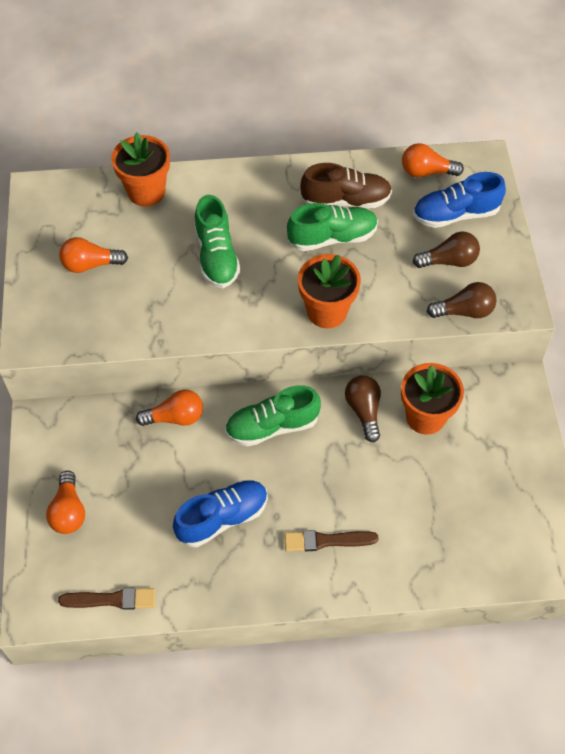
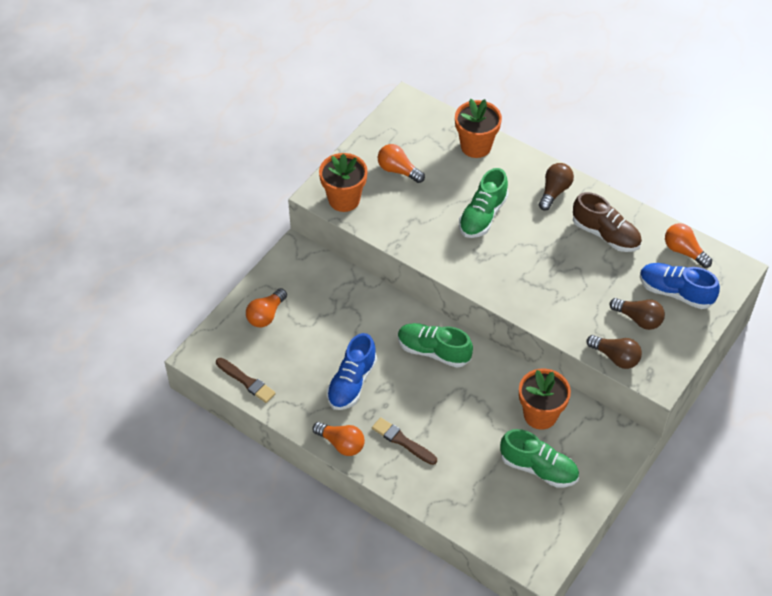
camera: 40 degrees right, 5 degrees down
(175, 417) = (378, 304): orange light bulb -> orange light bulb (341, 444)
(222, 518) = (352, 383): blue shoe -> blue shoe turned 105 degrees clockwise
(327, 311) = (521, 296): orange flower pot -> orange flower pot (344, 199)
(332, 238) = (572, 252): green shoe -> green shoe (538, 468)
(364, 411) = (502, 383): brown light bulb -> brown light bulb (554, 191)

